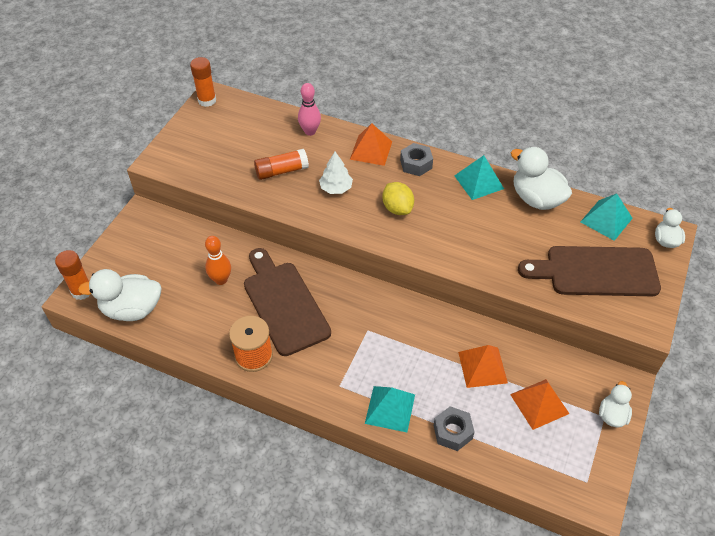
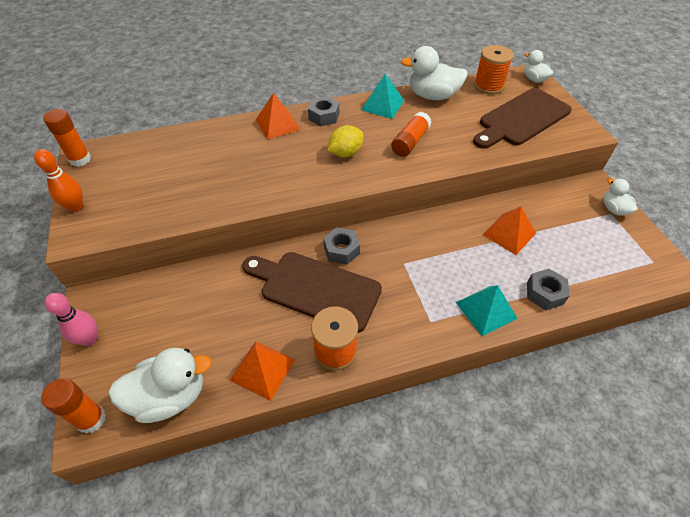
camera: 40 degrees left, 0 degrees up
(132, 309) = (170, 396): white duck -> white duck turned 150 degrees counterclockwise
(221, 280) = (237, 307): orange bowling pin -> orange bowling pin (76, 207)
(281, 171) = (216, 178): orange glue stick -> orange glue stick (410, 142)
(310, 131) = (210, 136): pink bowling pin -> pink bowling pin (89, 339)
(332, 288) = (341, 250): none -> grey nut
(336, 188) = (280, 165): white tree -> none
(397, 208) = (345, 153): yellow lemon -> yellow lemon turned 60 degrees counterclockwise
(539, 404) = (569, 232): orange pyramid -> orange pyramid (262, 370)
(606, 220) = (488, 86): turquoise pyramid -> orange spool

